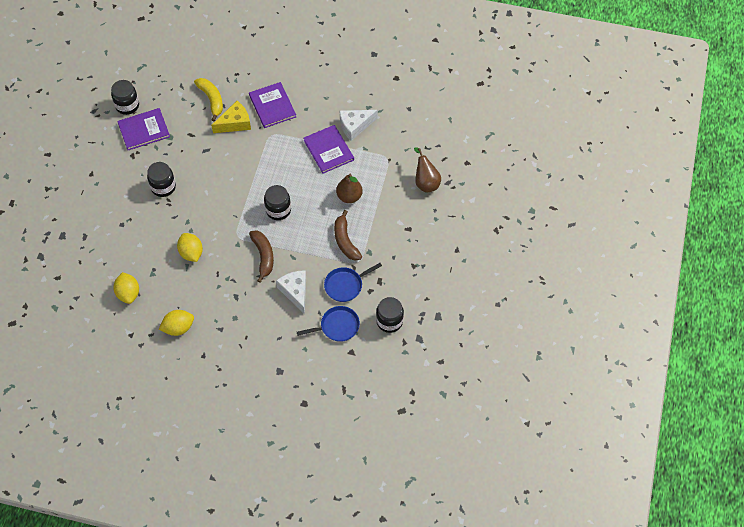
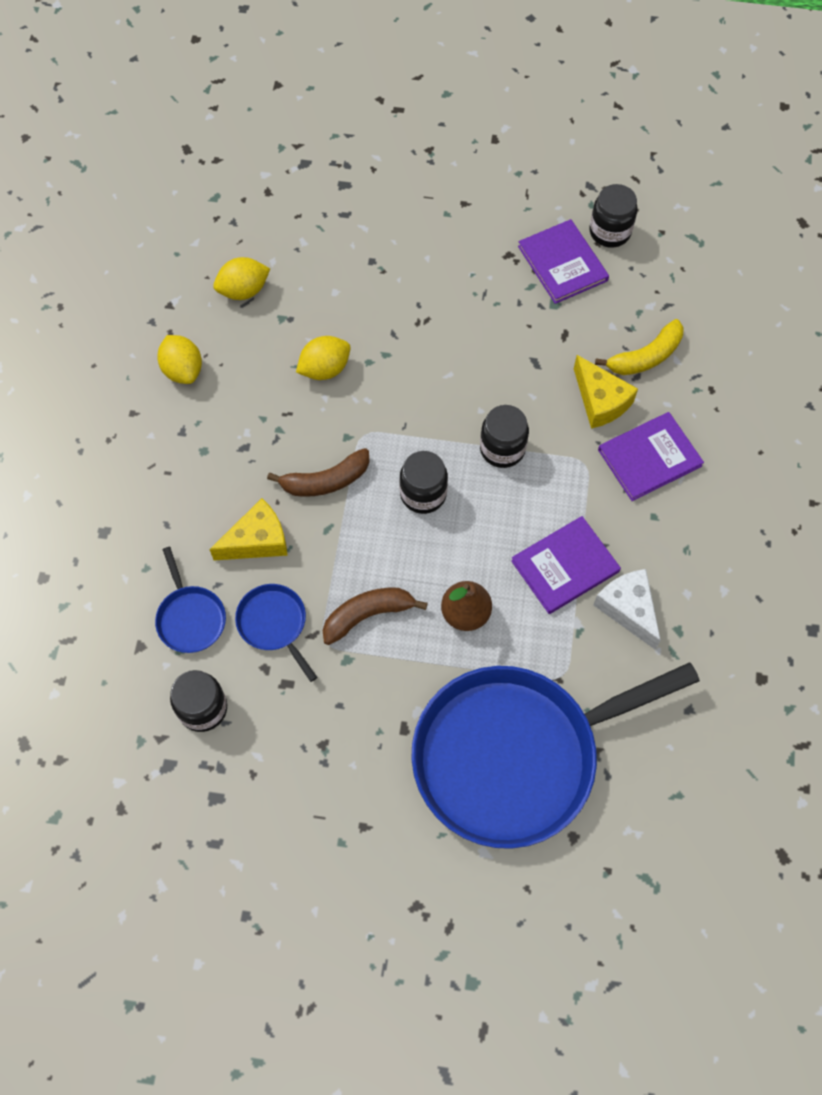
camera: 85 degrees right, 5 degrees up
(163, 187) = (451, 309): black jar -> black jar (502, 449)
(295, 292) = (257, 540): white cheese -> yellow cheese
(426, 182) = (514, 755): brown pear -> blue pan

